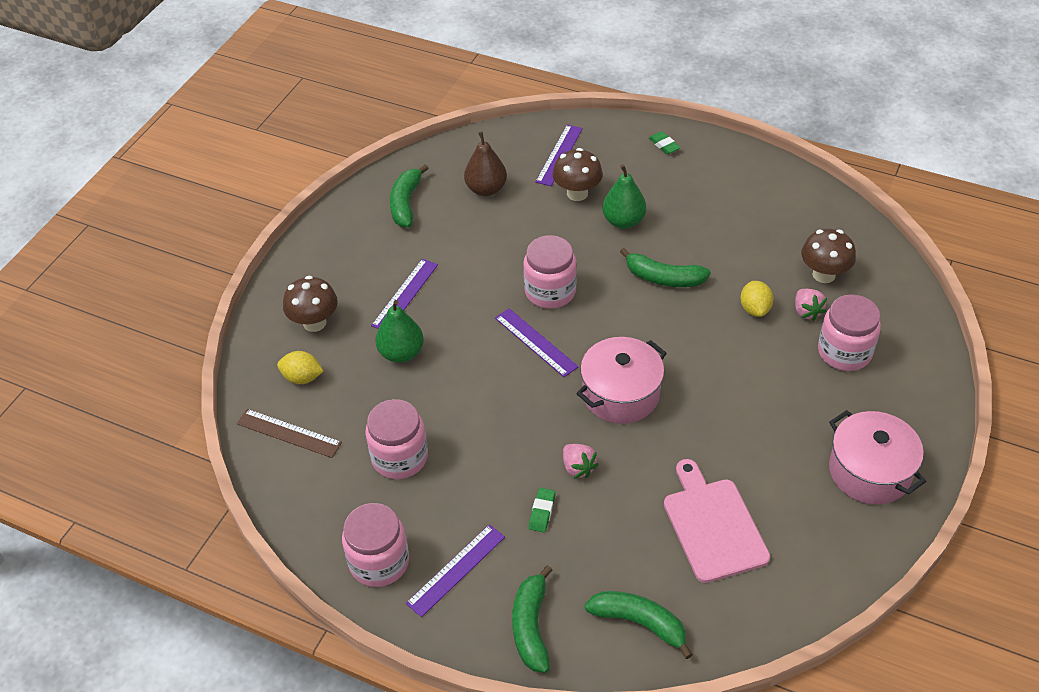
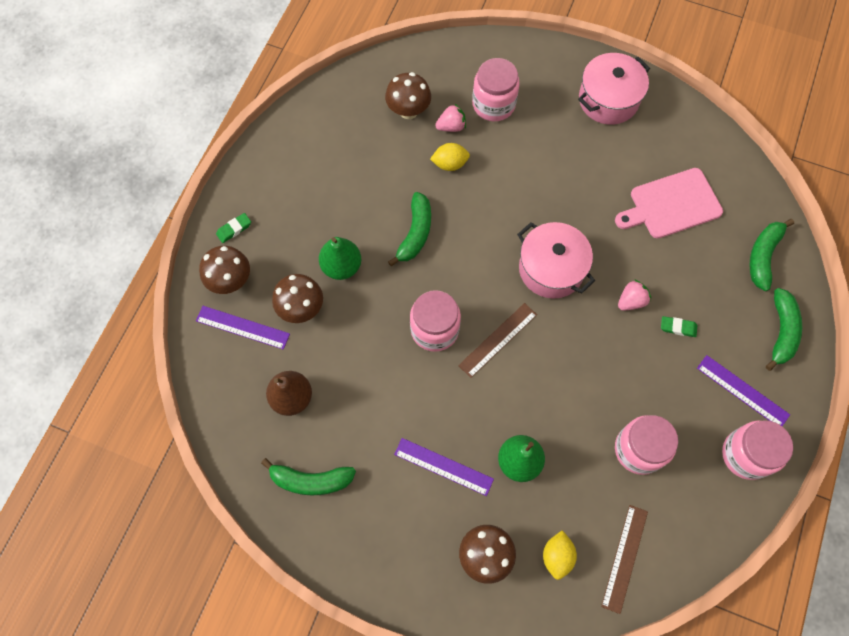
camera: 95 degrees left, 20 degrees up
(531, 627) = (781, 331): green banana -> green banana turned 75 degrees counterclockwise
(535, 342) = (498, 340): purple ruler -> brown ruler
(608, 145) = (231, 281): none -> brown mushroom

